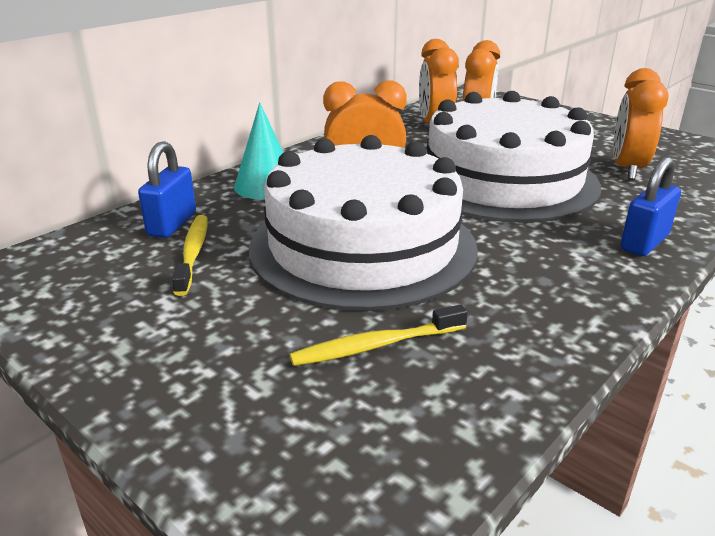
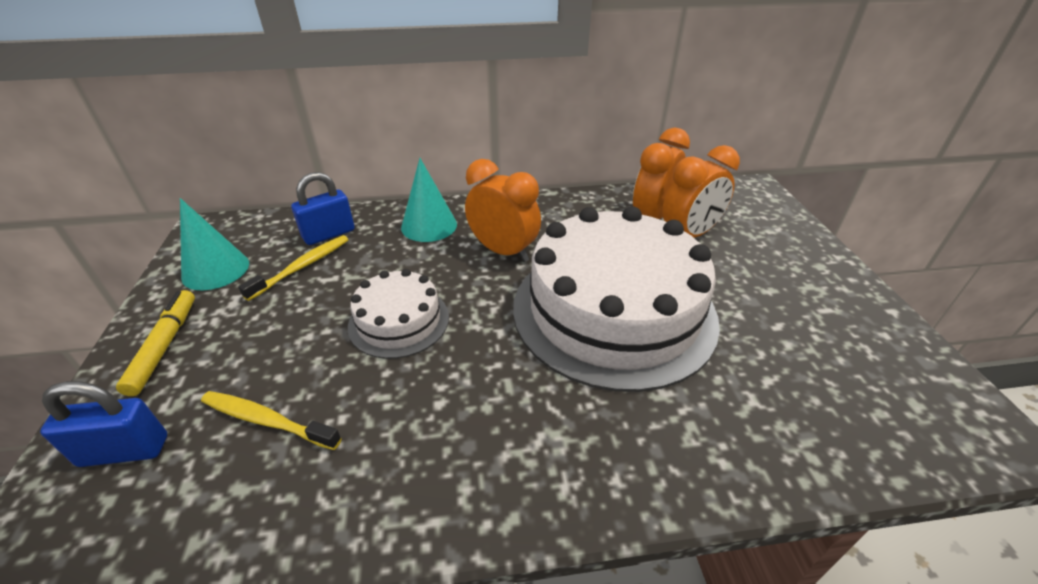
camera: 40 degrees right, 10 degrees up
(89, 293) = (215, 270): none -> turquoise cone
(157, 362) = (165, 346): none -> yellow marker
(363, 246) = (399, 321): white cake -> white cake, size x0.48
(627, 169) = (771, 364): orange clock -> none
(644, 242) = (628, 468): blue padlock -> blue padlock (124, 451)

